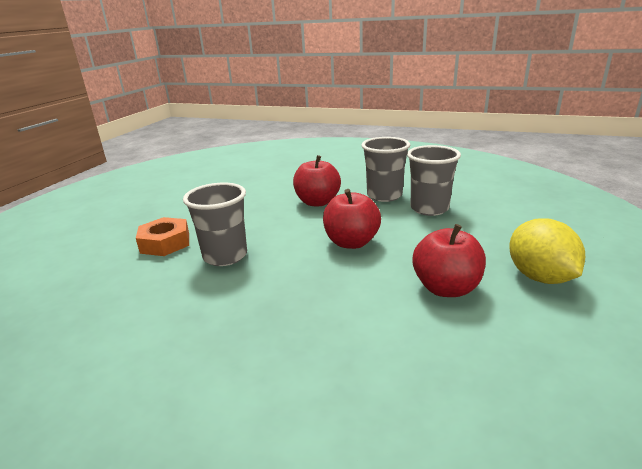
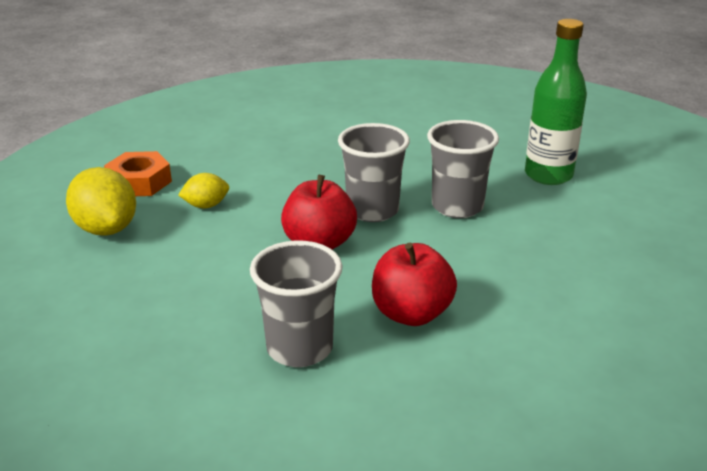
camera: 160 degrees right, 5 degrees up
(115, 273) = (548, 175): none -> green bottle
(165, 243) = (551, 212): orange nut -> orange nut (139, 182)
(429, 208) = (217, 323): grey cup -> grey cup (372, 210)
(446, 288) = (206, 205): red apple -> yellow lemon

